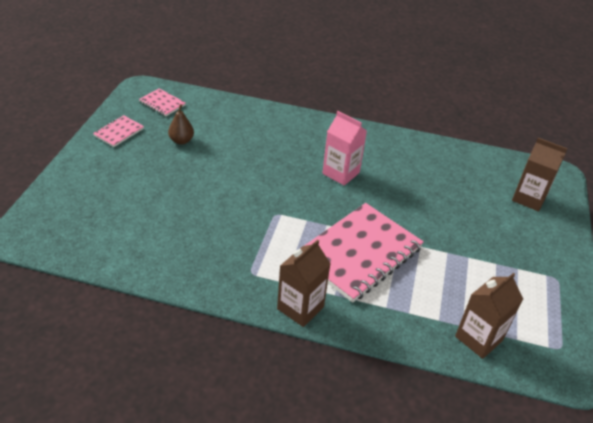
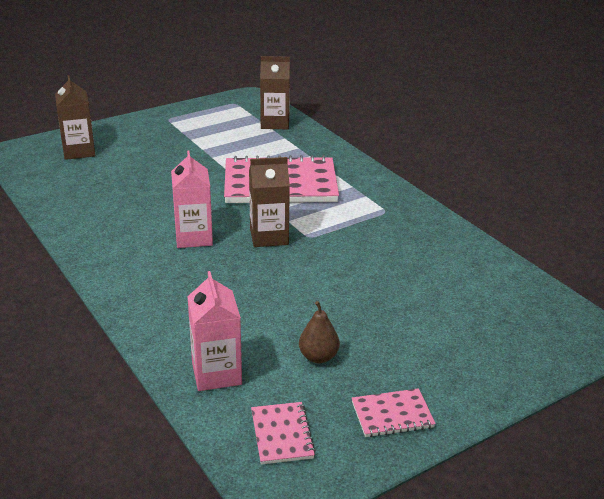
camera: 135 degrees left, 10 degrees down
(220, 112) = (216, 373): none -> pink carton
(300, 308) = (372, 179): brown carton -> brown carton (269, 237)

